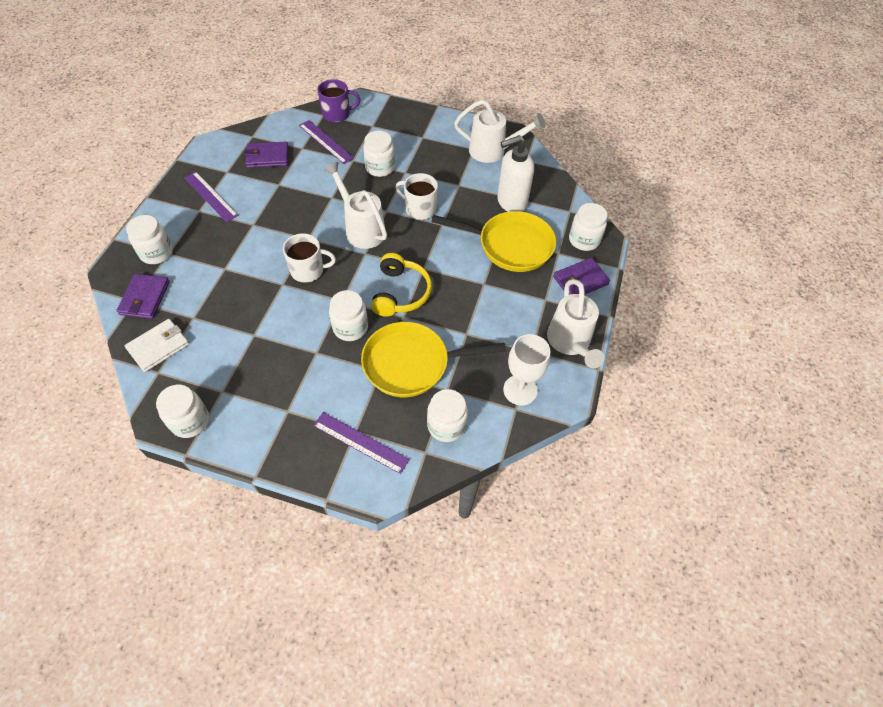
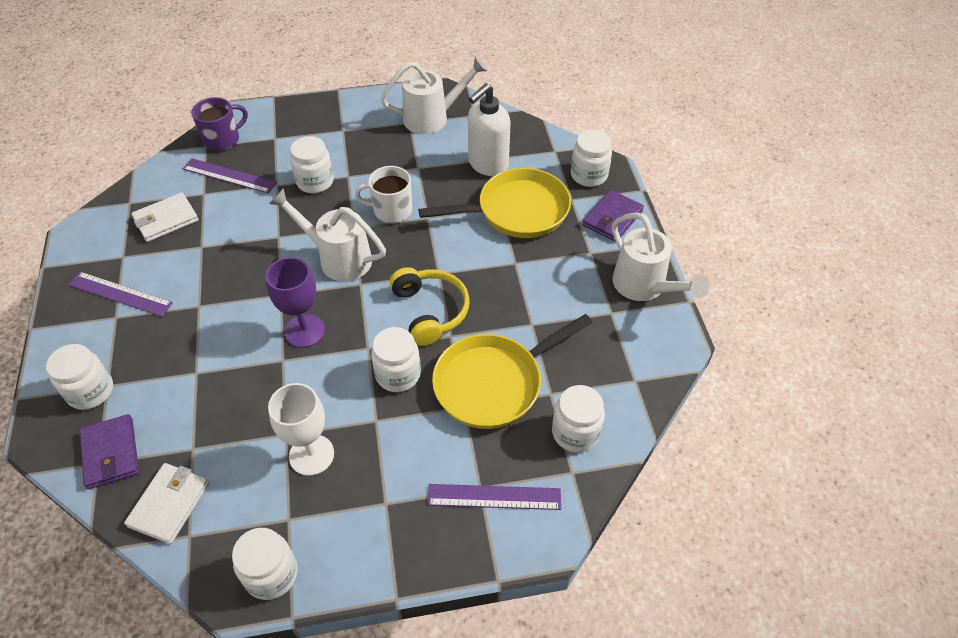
camera: 25 degrees left, 5 degrees down
(267, 157) = (166, 220): purple wallet -> white wallet
(308, 270) = (304, 331): white mug -> purple goblet
(520, 390) = (626, 358): white goblet -> white goblet (311, 455)

